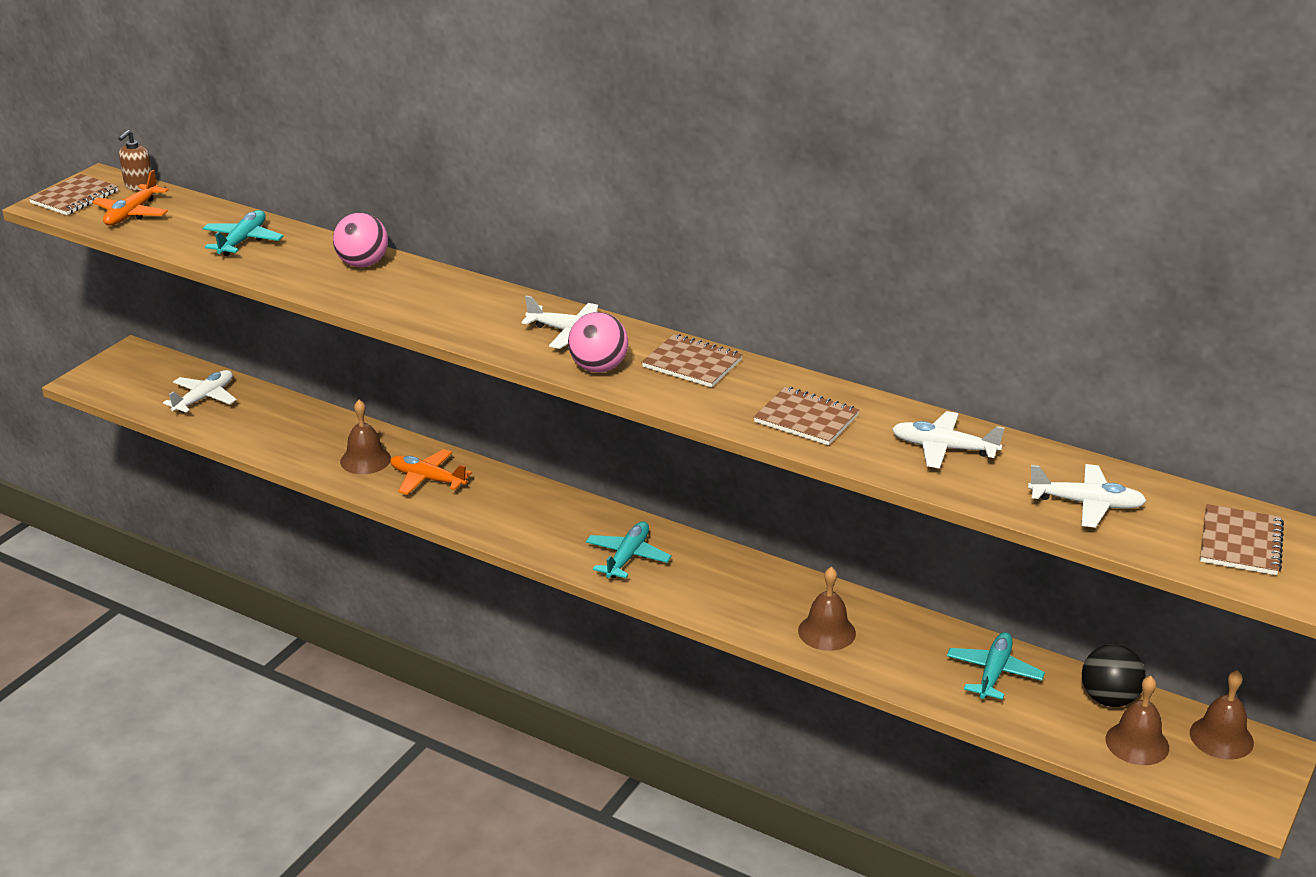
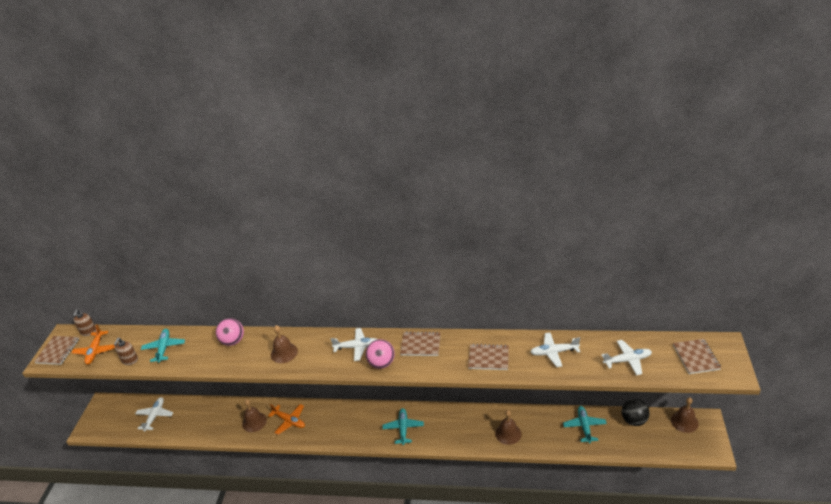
camera: 20 degrees left, 5 degrees up
(177, 241) = (130, 360): none -> brown soap dispenser
(427, 479) = (289, 421): orange plane -> orange plane turned 150 degrees counterclockwise
(1137, 743) = (657, 438): brown bell -> brown bell (284, 353)

